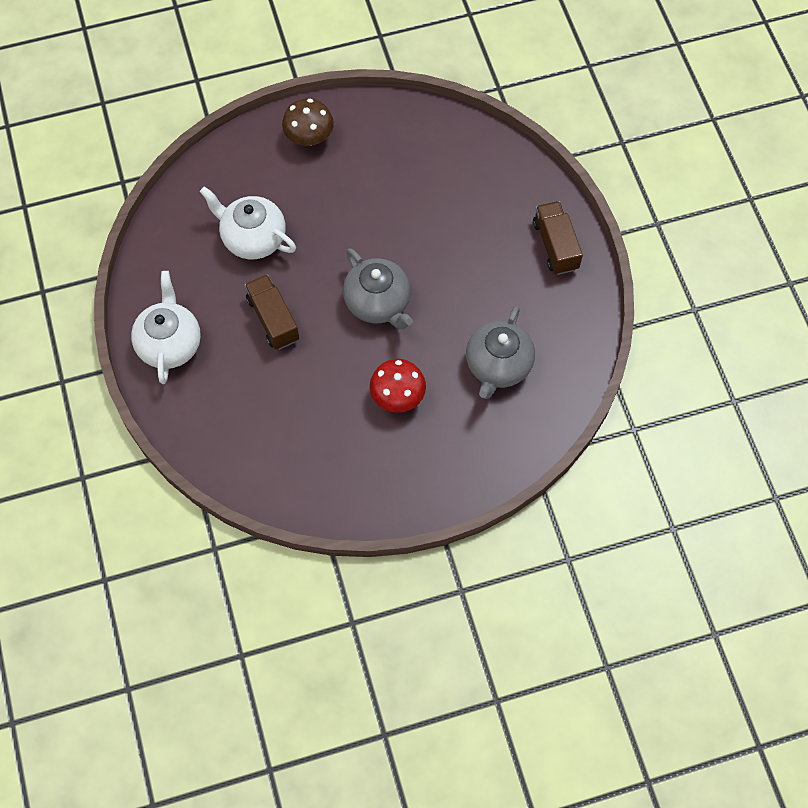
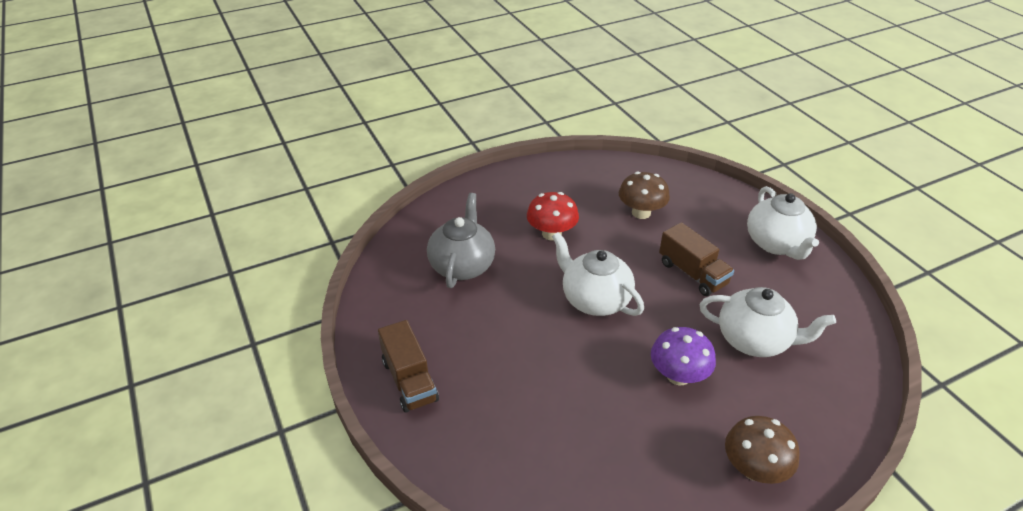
camera: 170 degrees right, 25 degrees down
(291, 412) = (641, 212): none -> brown mushroom
(332, 216) = (678, 375): none -> purple mushroom
(378, 303) = (594, 300): grey teapot -> white teapot

